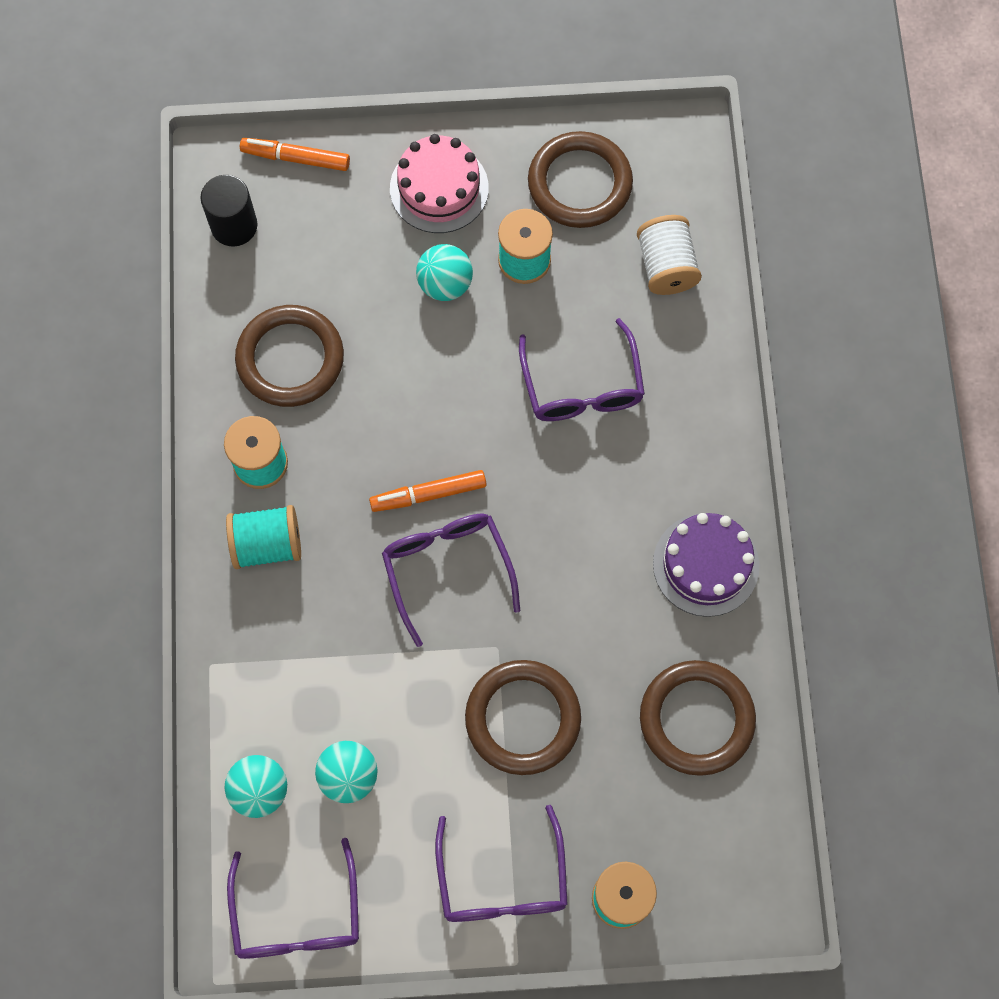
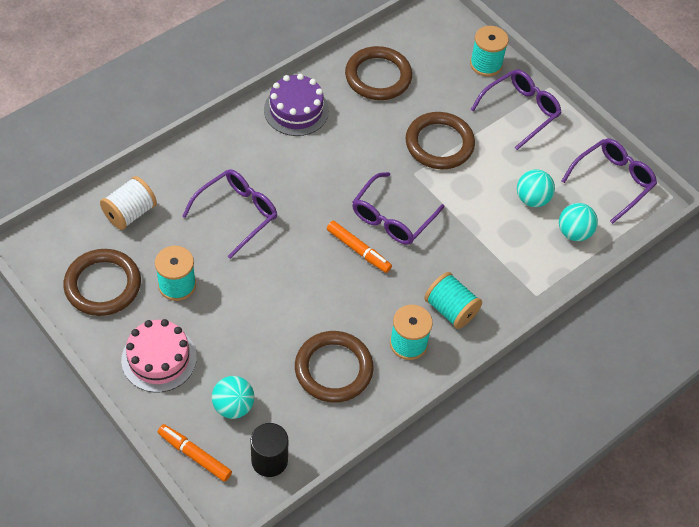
camera: 130 degrees left, 15 degrees down
(296, 158) = (194, 455): orange marker -> orange marker turned 150 degrees clockwise
(445, 284) = (223, 317): turquoise ball -> turquoise ball (233, 406)

